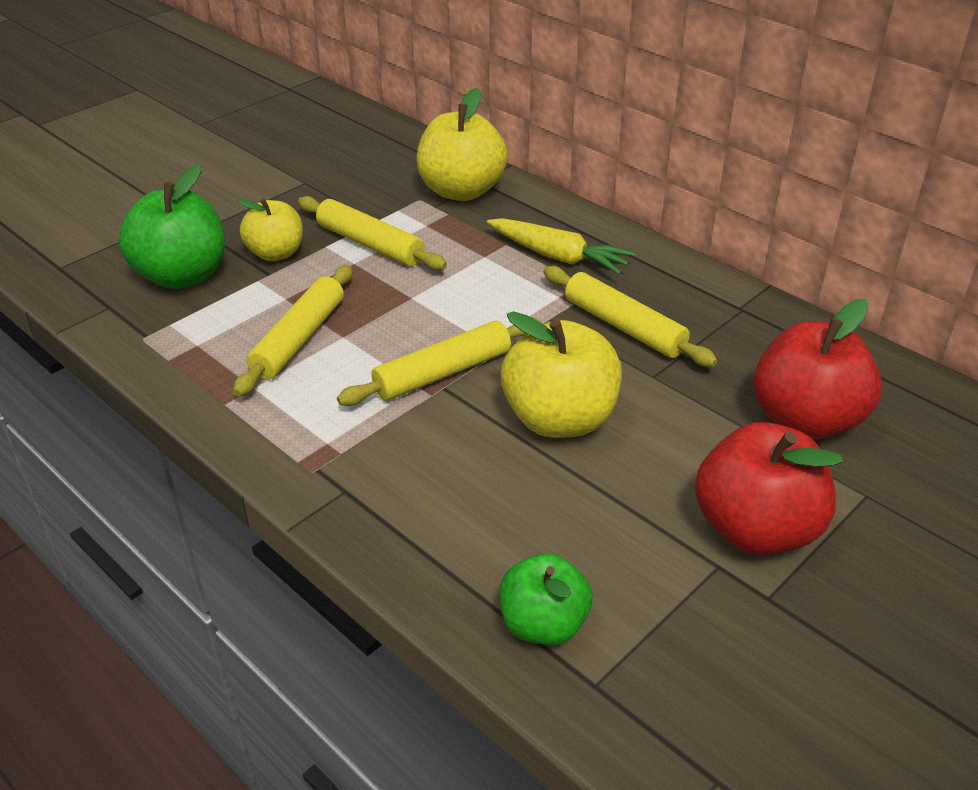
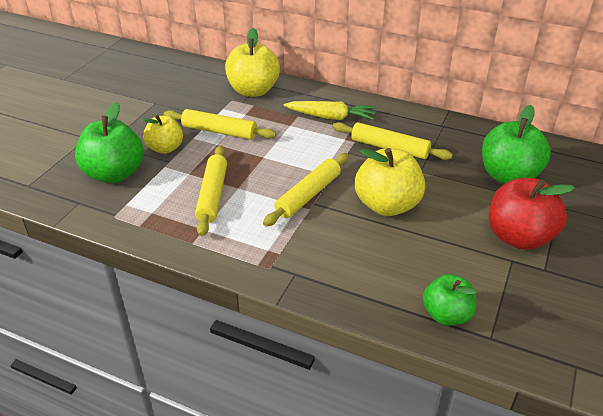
camera: 20 degrees left, 0 degrees up
(805, 420) = (508, 176): red apple -> green apple

